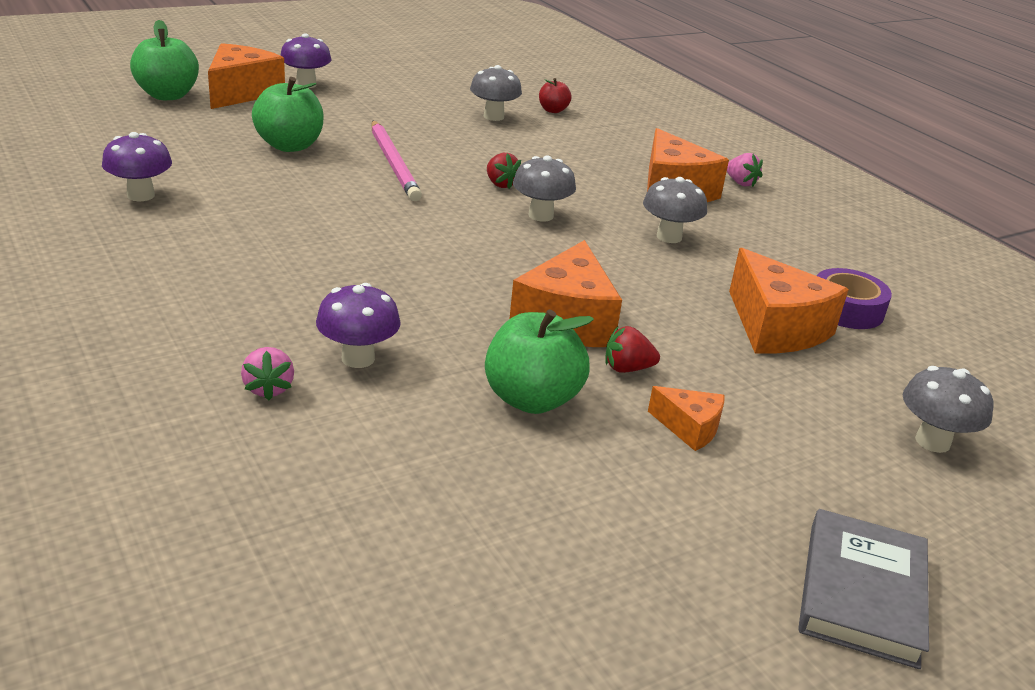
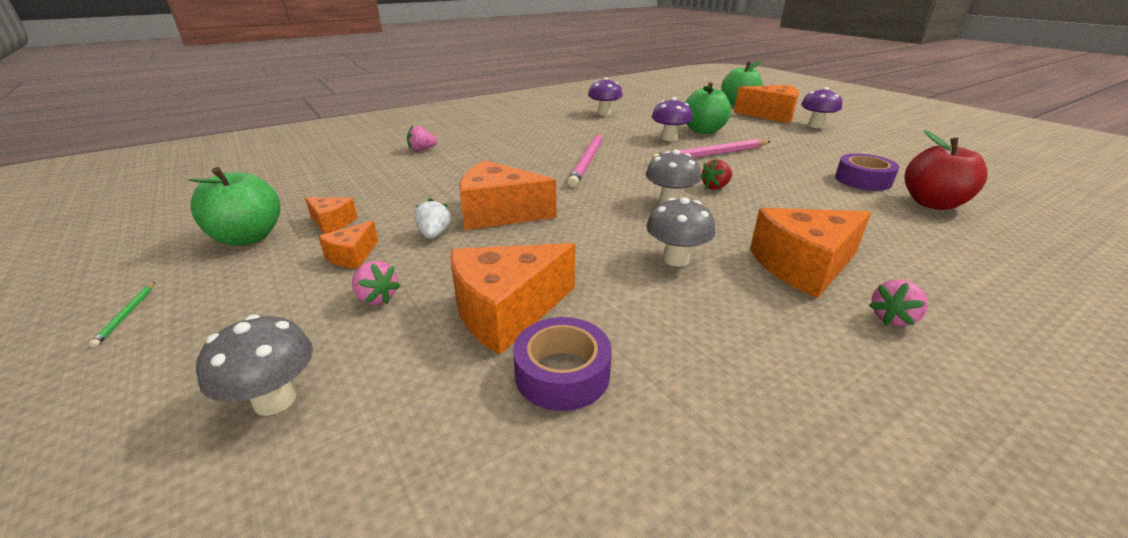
camera: 90 degrees right, 0 degrees up
(358, 358) = (448, 163): purple mushroom -> purple mushroom (669, 138)
(390, 242) = (588, 161): none -> pink pencil
(493, 117) = (863, 180): grey mushroom -> purple tape
(532, 399) = (401, 204): green apple -> green apple (248, 237)
(553, 110) = (932, 203): red apple -> red apple, size x1.85
(595, 458) = (332, 223): none -> orange cheese
(627, 368) = (434, 234): red strawberry -> white strawberry
(774, 401) = (376, 298): none -> pink strawberry
(861, 593) = (127, 315): grey book -> green pencil

